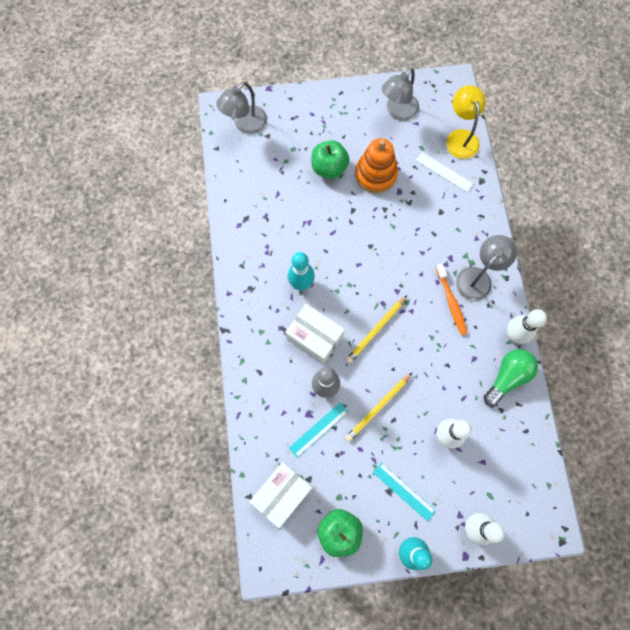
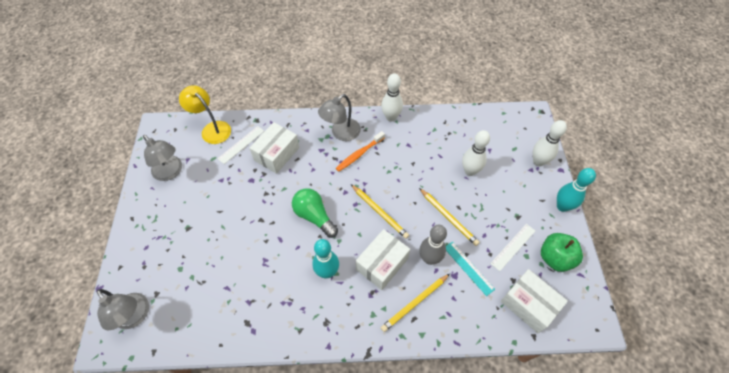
camera: 85 degrees left, 15 degrees down
(275, 373) = (415, 303): none -> yellow pencil
(329, 168) = (211, 236): green apple -> none
(349, 482) = (513, 247): none -> white ruler
(376, 174) = (229, 197): orange stacking toy -> none
(404, 491) = (516, 206): turquoise ruler -> none
(437, 211) = (277, 154): none -> white box
(451, 302) = (359, 154): orange toothbrush -> orange toothbrush turned 150 degrees clockwise
(461, 137) = (212, 129): yellow lamp -> yellow lamp turned 45 degrees clockwise
(478, 277) = (341, 133): grey lamp -> grey lamp turned 90 degrees counterclockwise
(507, 377) = (424, 126): green light bulb -> green light bulb (314, 216)

